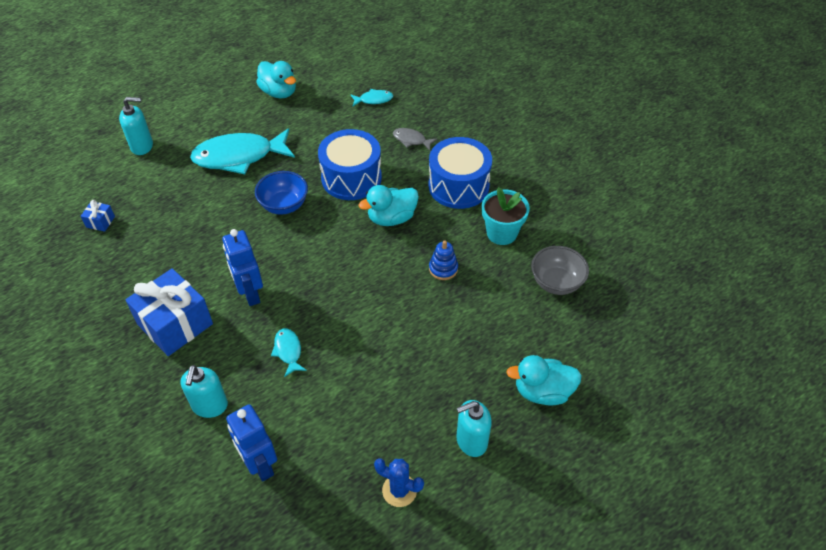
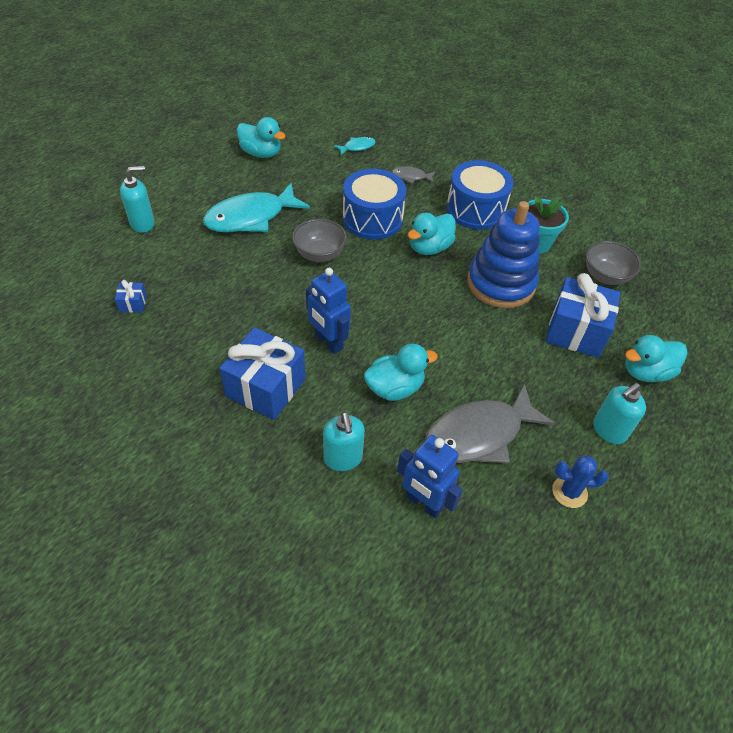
camera: 20 degrees left, 0 degrees up
(284, 205) = (319, 254): blue bowl -> grey bowl
(288, 351) = (395, 388): turquoise fish -> turquoise duck
(343, 414) = (479, 434): none -> grey fish
(443, 269) = (501, 283): blue stacking toy -> blue stacking toy, size x2.40
(493, 334) = (576, 331): none -> blue gift

